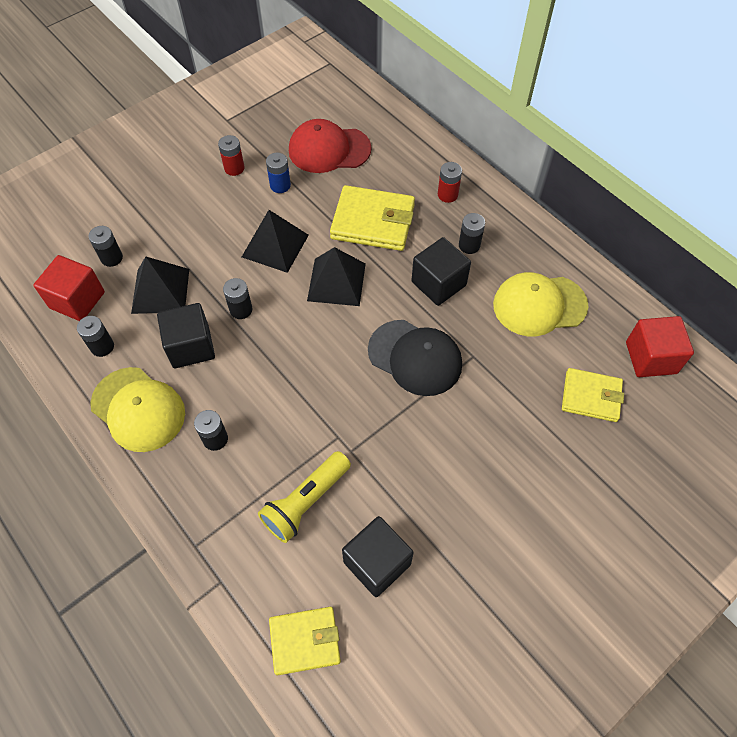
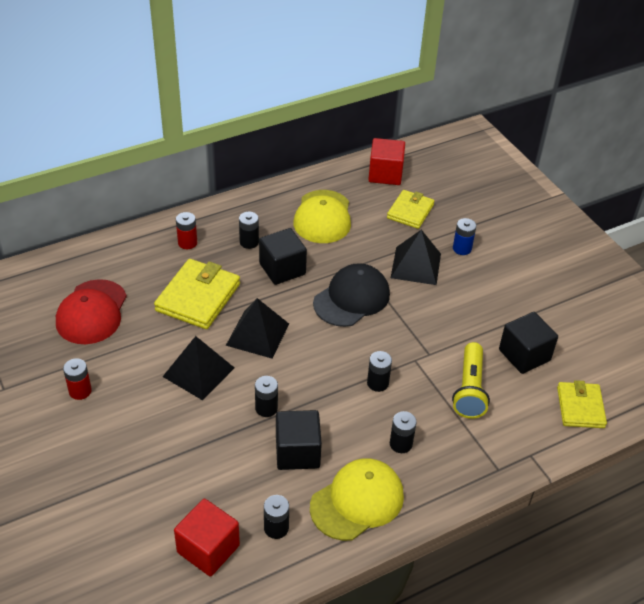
camera: 80 degrees left, 15 degrees down
(111, 258) = (161, 513): black battery -> black battery (377, 383)
(160, 290) = (221, 471): black pyramid -> black pyramid (415, 265)
(280, 185) = (122, 357): blue battery -> blue battery (462, 248)
(306, 502) = (470, 389): yellow flashlight -> yellow flashlight turned 45 degrees clockwise

